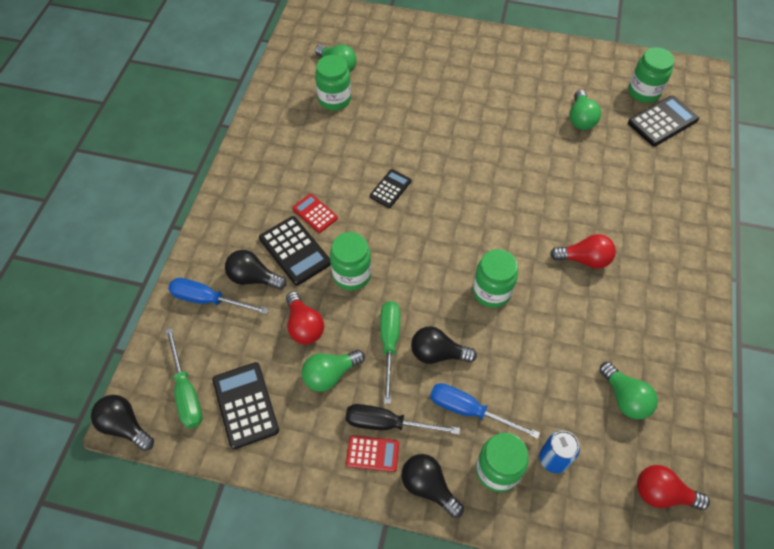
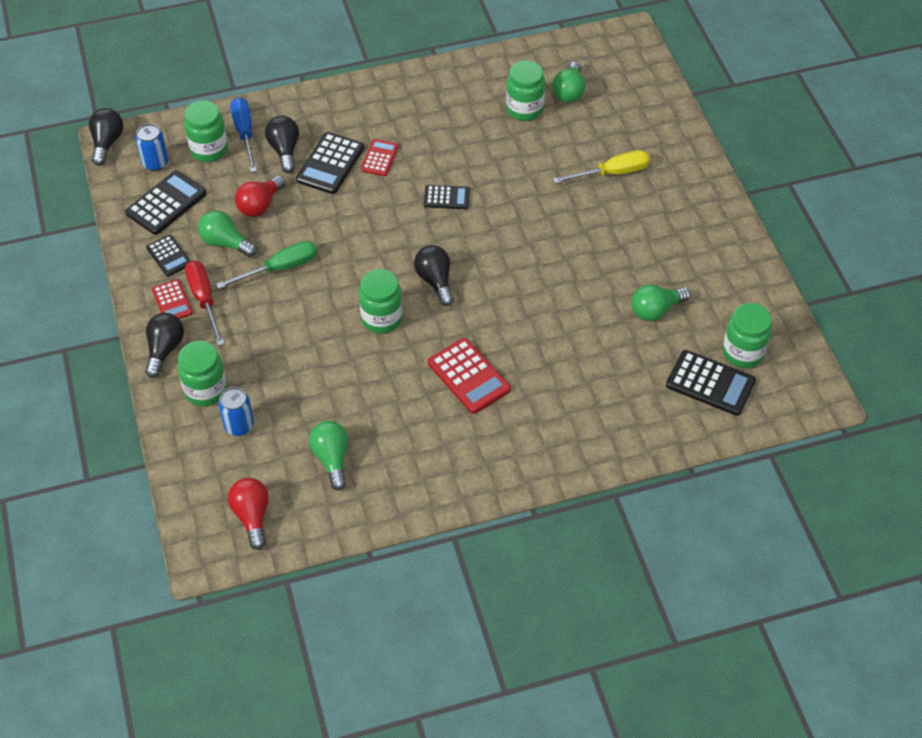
camera: 60 degrees right, 5 degrees down
(186, 392) = (155, 163): green screwdriver -> blue can
(314, 432) = (169, 256): none -> black calculator
(352, 275) = (332, 213): green jar -> green jar (209, 150)
(387, 423) = (204, 300): black screwdriver -> red screwdriver
(436, 81) = (612, 173): none -> yellow screwdriver
(437, 353) = (291, 305): black light bulb -> black light bulb (435, 281)
(469, 410) = (249, 349): blue screwdriver -> none
(584, 259) = (468, 376): red light bulb -> red calculator
(625, 398) = (332, 459): green light bulb -> green light bulb turned 135 degrees clockwise

